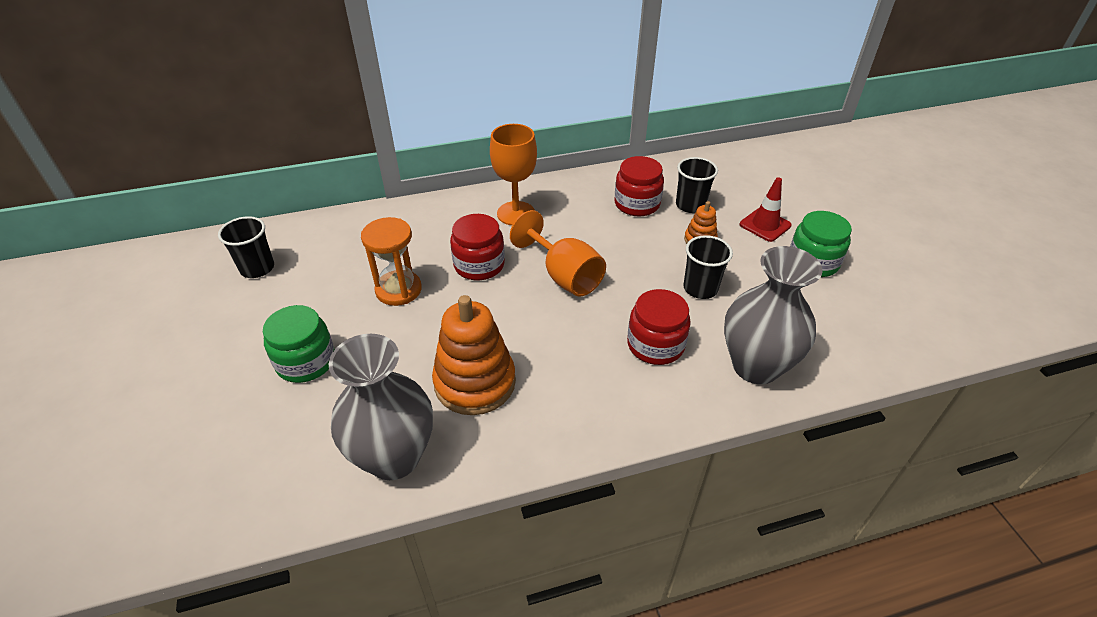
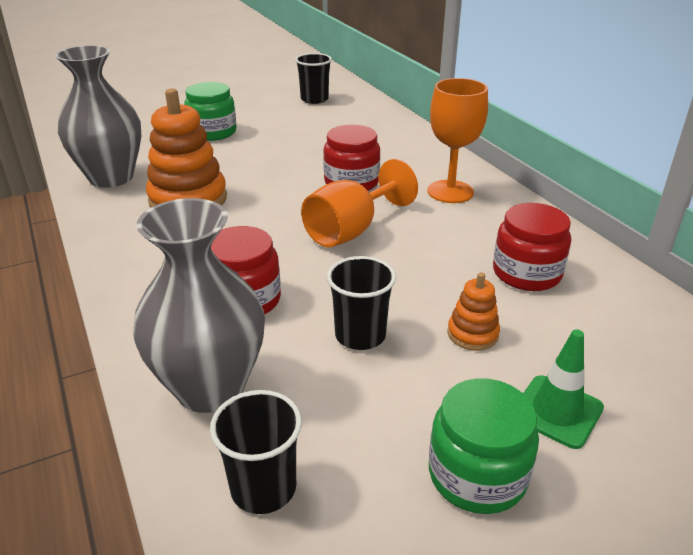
camera: 80 degrees right, 10 degrees down
(398, 290) = (303, 152): orange hourglass -> none
(690, 205) = (558, 323): black cup -> black cup (263, 488)
(765, 225) = (557, 411): red traffic cone -> green traffic cone

